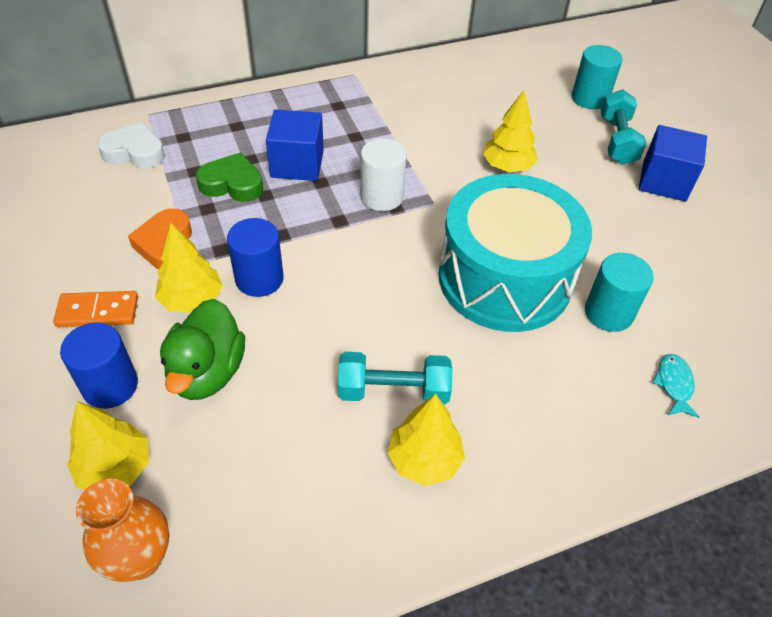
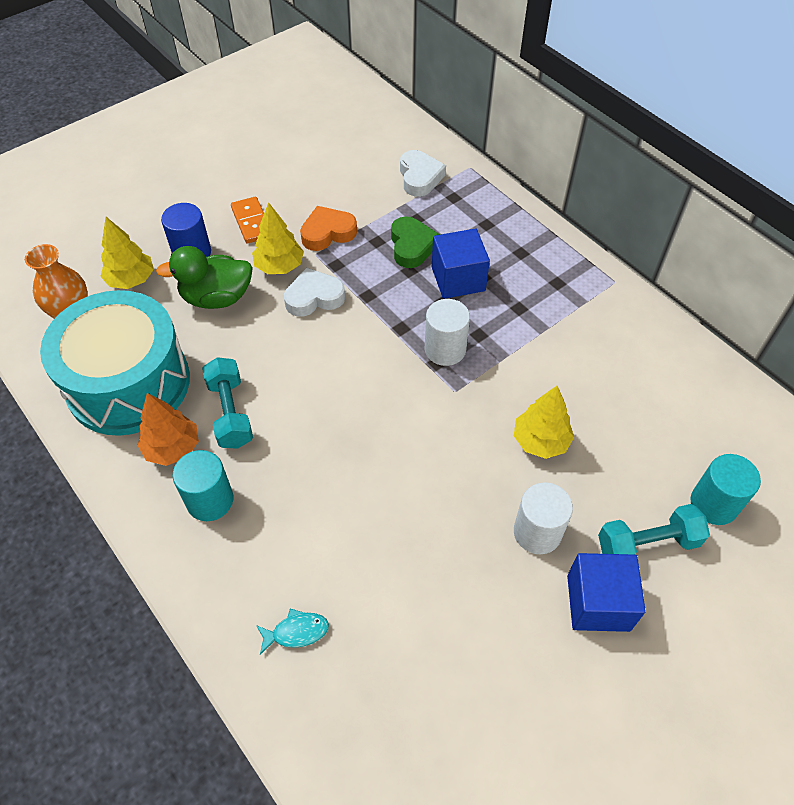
camera: 75 degrees right, 5 degrees up
(259, 279) = (314, 297): blue cylinder -> white heart
(424, 460) = (172, 448): yellow tree -> orange tree
(504, 278) = (380, 467): turquoise drum -> turquoise drum (128, 383)
(596, 195) = (537, 532): none -> white cylinder
(608, 313) = (368, 563): turquoise cylinder -> turquoise cylinder (210, 500)

